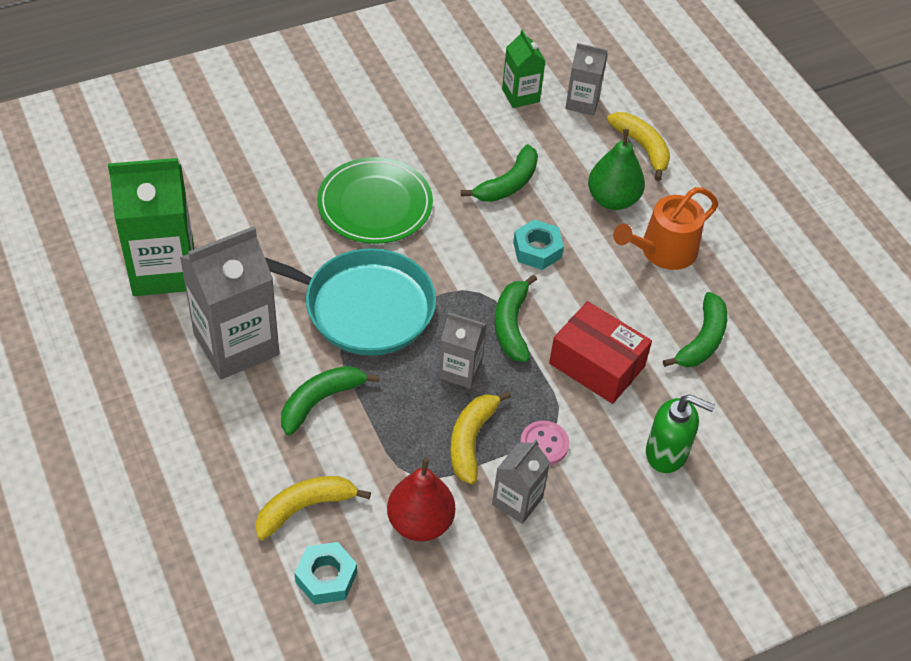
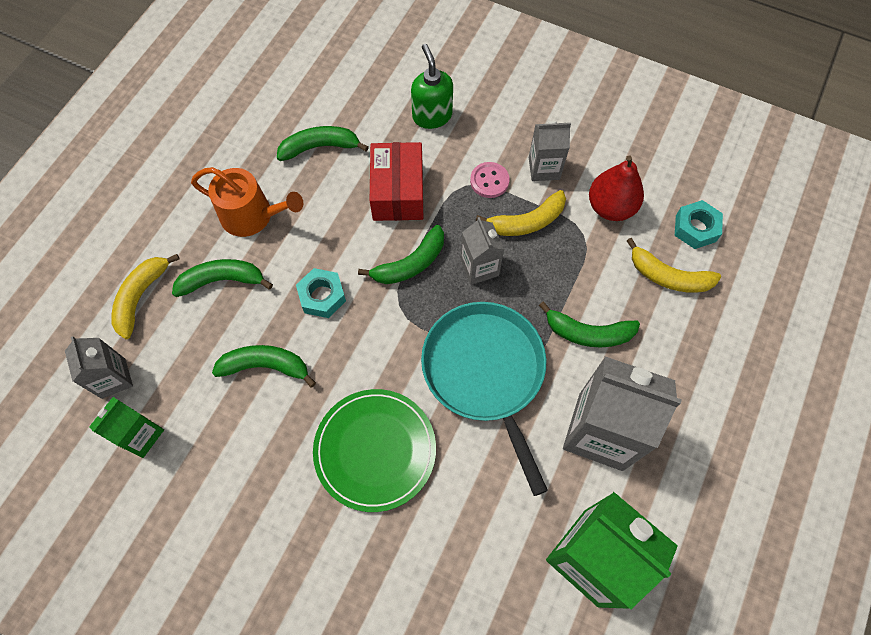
camera: 125 degrees left, 15 degrees up
(613, 199) = (222, 280): green pear -> green banana

